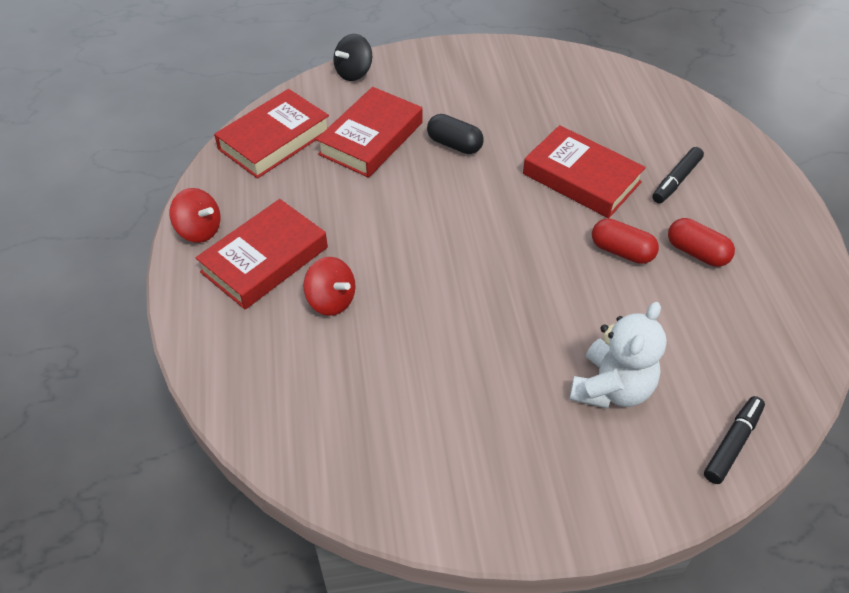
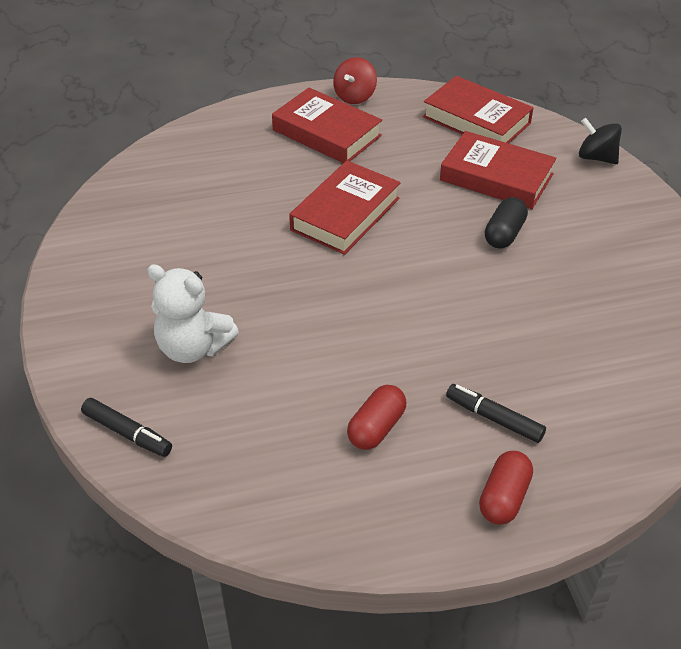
camera: 85 degrees right, 5 degrees down
(331, 300) = (285, 172): red spinning top -> none
(581, 178) = (477, 333): red book -> red book (345, 214)
(621, 251) = (369, 362): red capsule -> red capsule (504, 497)

